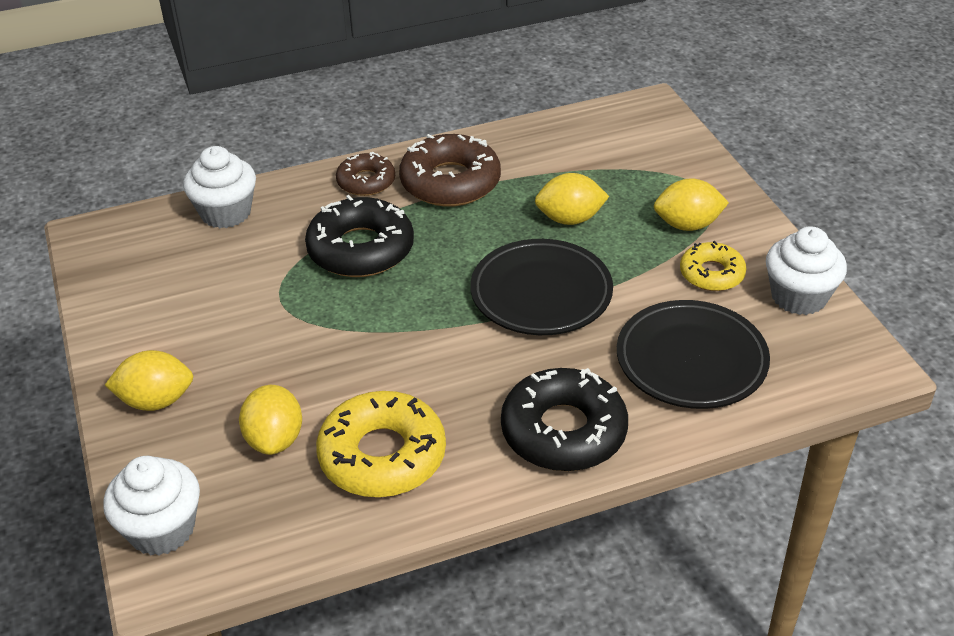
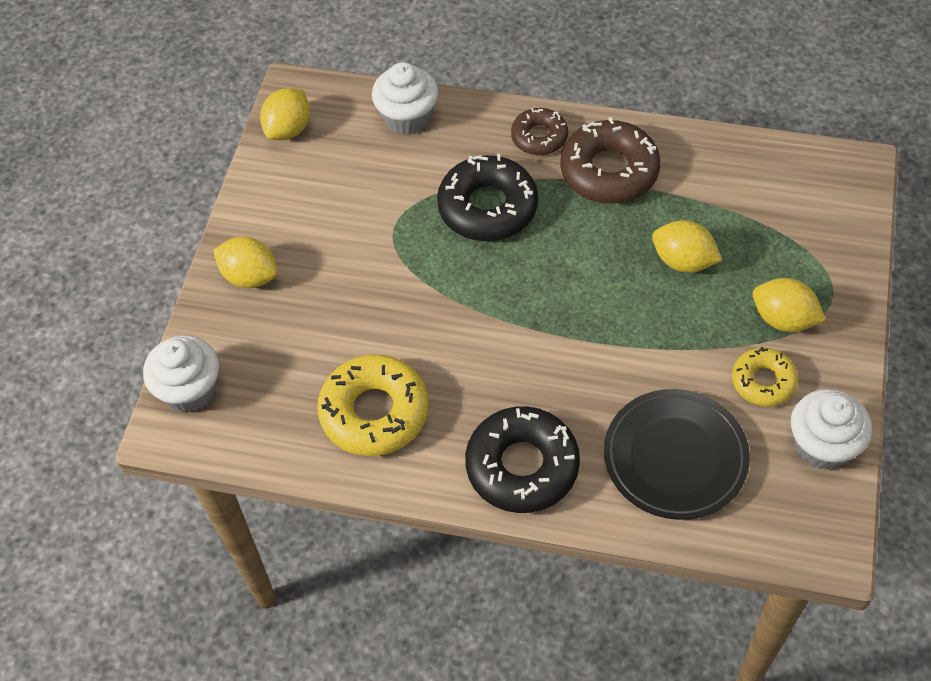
camera: 35 degrees right, 15 degrees up
(274, 439) = (309, 355): yellow lemon -> yellow lemon (288, 129)
(541, 293) = (601, 326): black plate -> none

